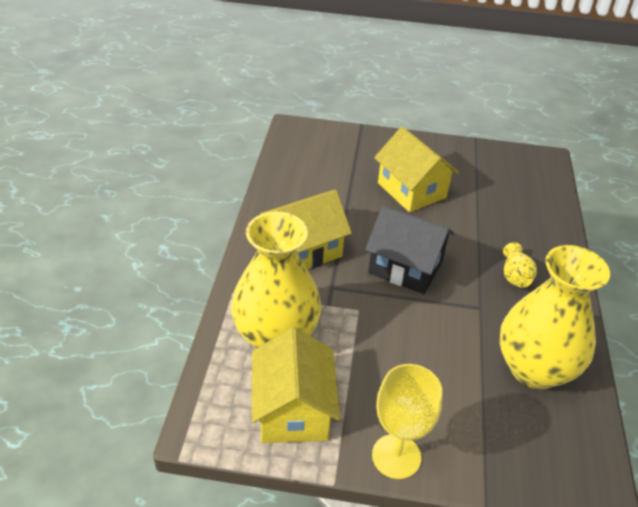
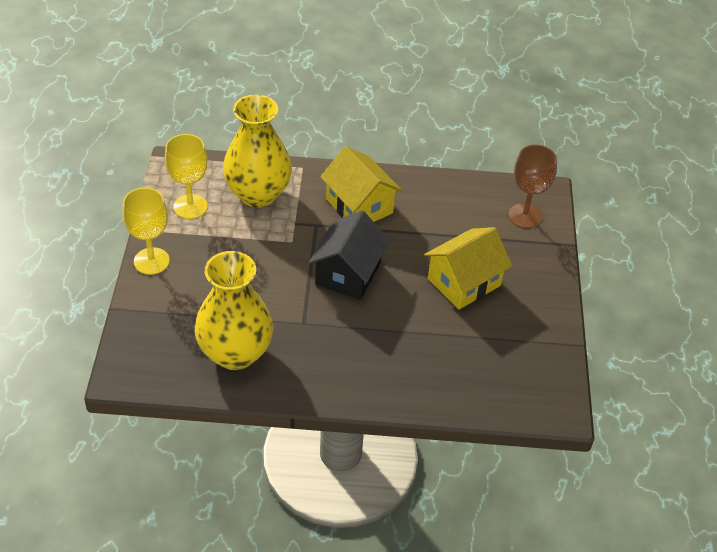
camera: 85 degrees right, 5 degrees up
(293, 410) = (190, 206): yellow house -> yellow goblet
(325, 144) = (525, 216): none -> brown goblet
(515, 276) = (349, 354): yellow vase -> none

